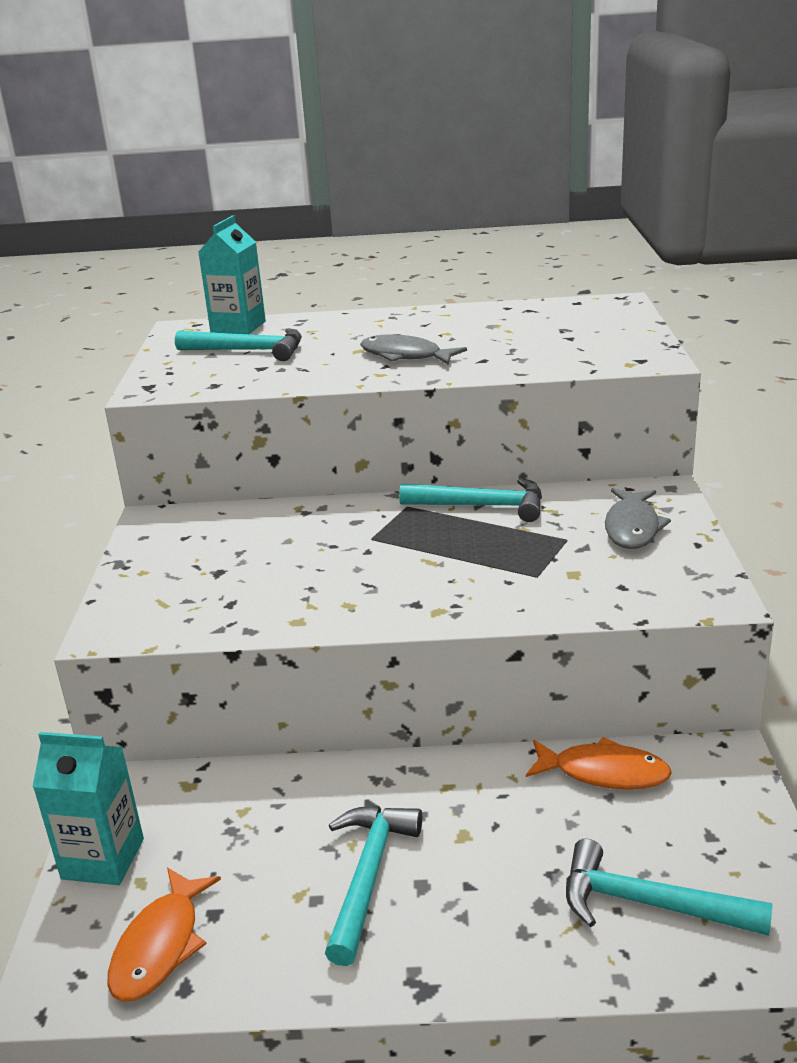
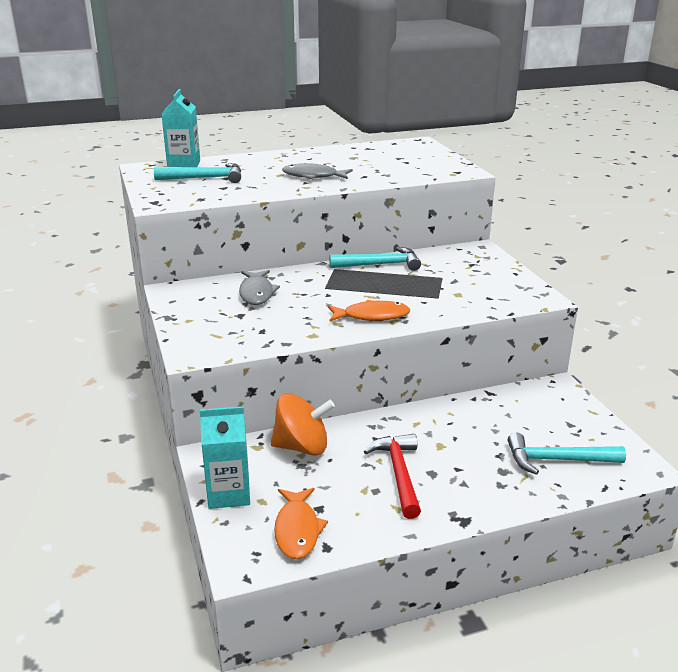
camera: 20 degrees left, 0 degrees up
(251, 797) = (302, 447): none -> orange spinning top
(369, 876) = (399, 474): turquoise hammer -> red hammer
(604, 772) = (498, 403): orange fish -> orange fish (372, 316)
(632, 527) = (474, 268): grey fish -> grey fish (256, 293)

